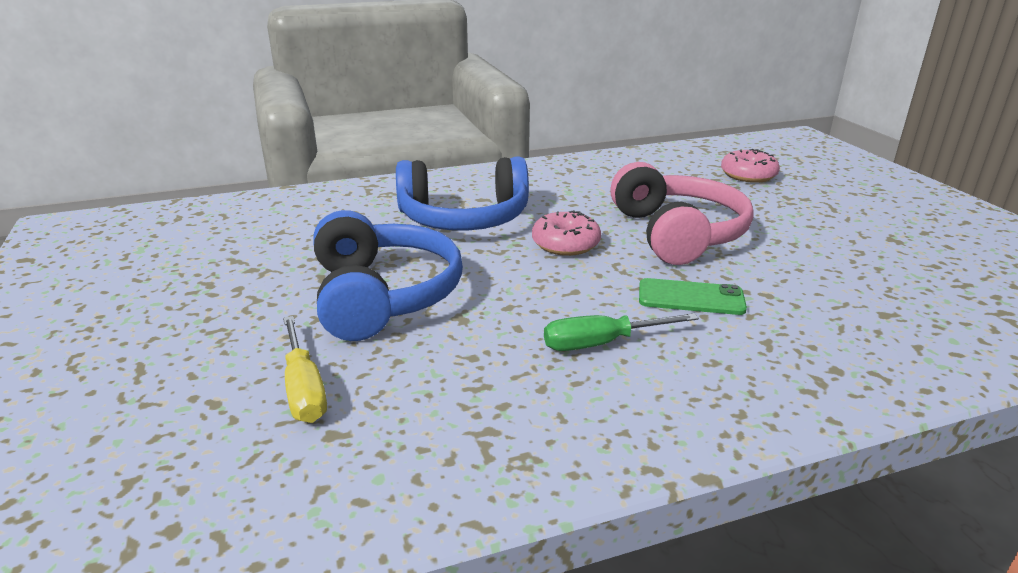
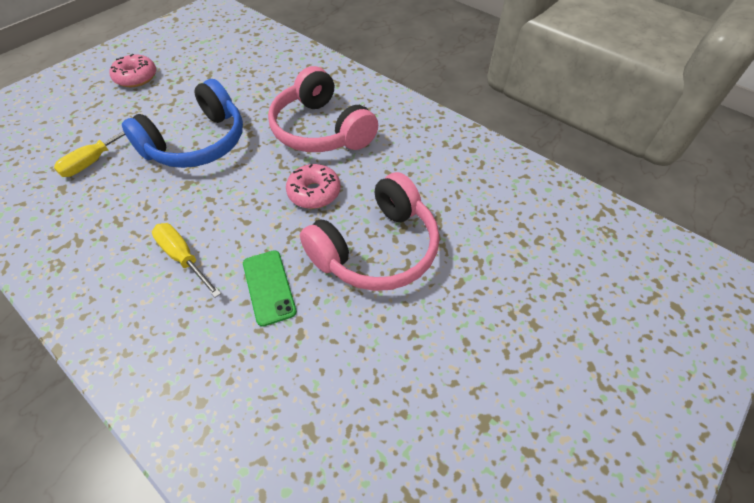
camera: 60 degrees right, 25 degrees up
(464, 218) = (321, 130): blue headphones -> pink headphones
(601, 343) = (183, 258): green screwdriver -> yellow screwdriver
(748, 175) = (557, 265): pink donut -> pink donut (136, 77)

